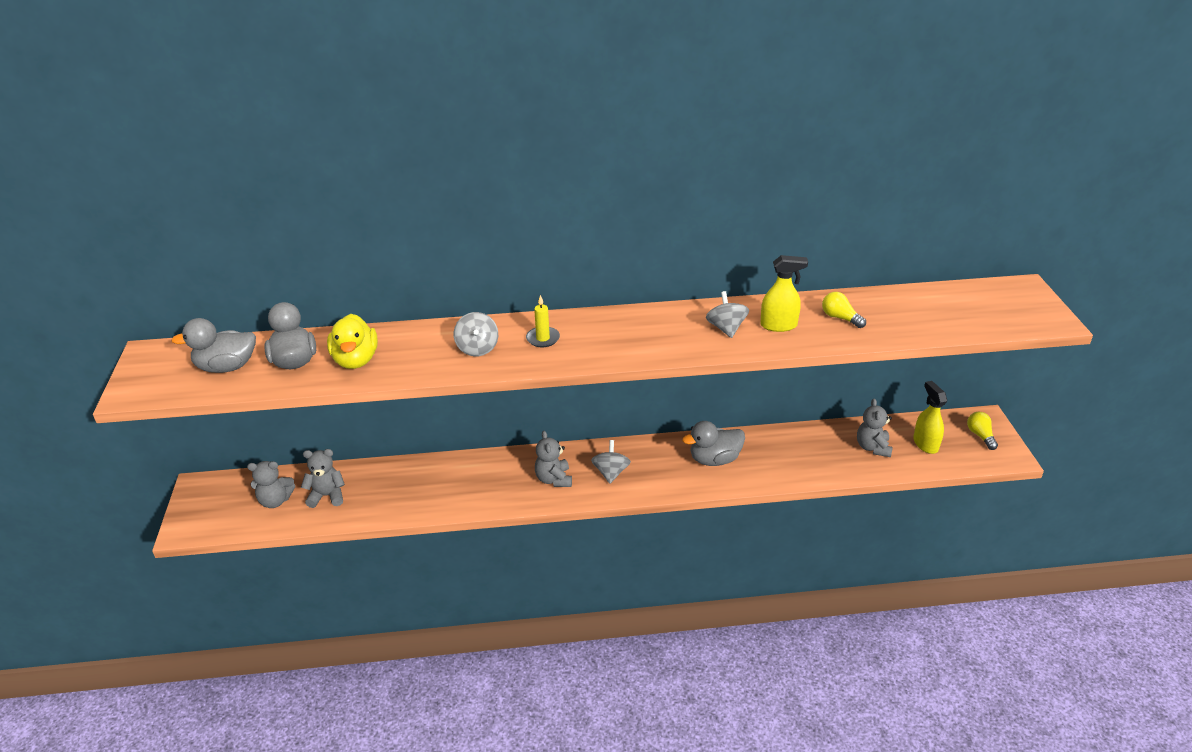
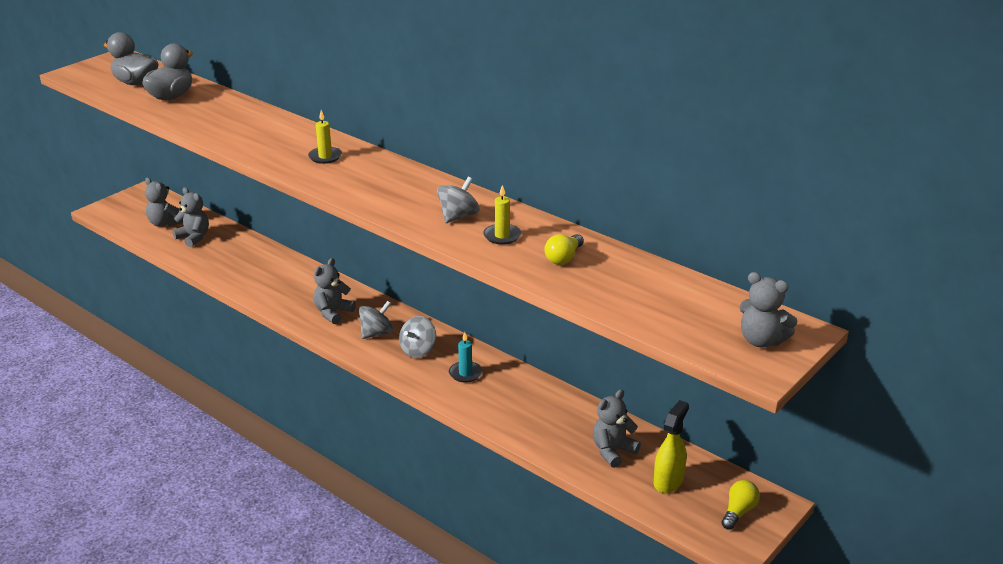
camera: 45 degrees right, 5 degrees down
(356, 360) = (200, 113): yellow duck -> none
(477, 348) = (276, 141): grey spinning top -> grey spinning top (418, 350)
(714, 459) = (465, 373): grey duck -> turquoise candle
(779, 325) = (502, 236): yellow spray bottle -> yellow candle
(840, 318) = (564, 258): yellow light bulb -> yellow light bulb turned 150 degrees counterclockwise
(1022, 304) = (761, 340): none -> grey teddy bear

